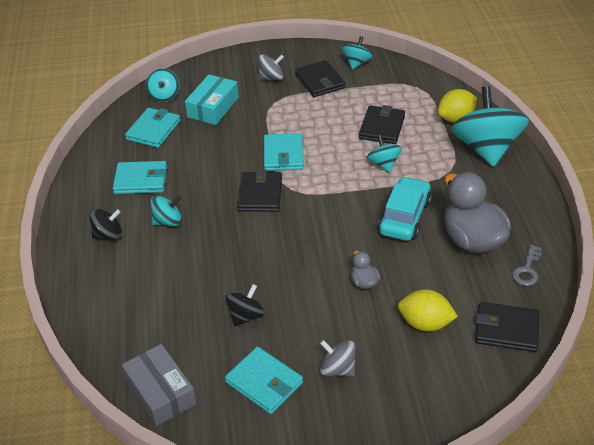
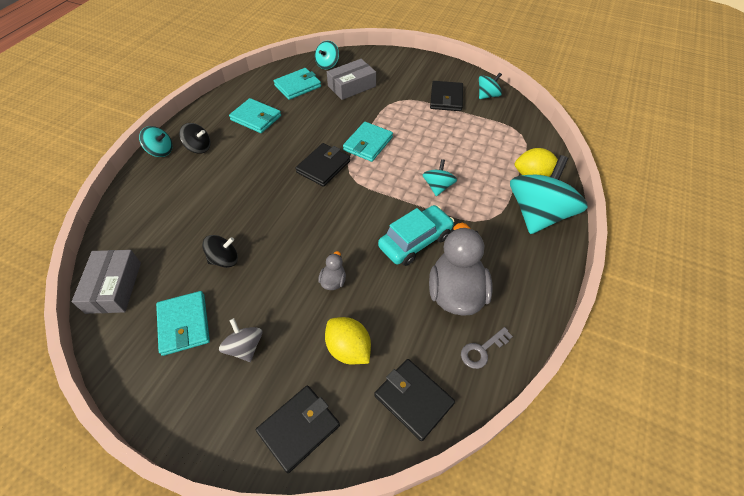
camera: 30 degrees right, 10 degrees up
(168, 221) = (244, 157): turquoise spinning top -> turquoise spinning top (161, 151)
(213, 107) = (352, 86): turquoise box -> grey box
(271, 78) = (412, 81): grey spinning top -> none
(382, 127) = (463, 155): black wallet -> black wallet (299, 428)

